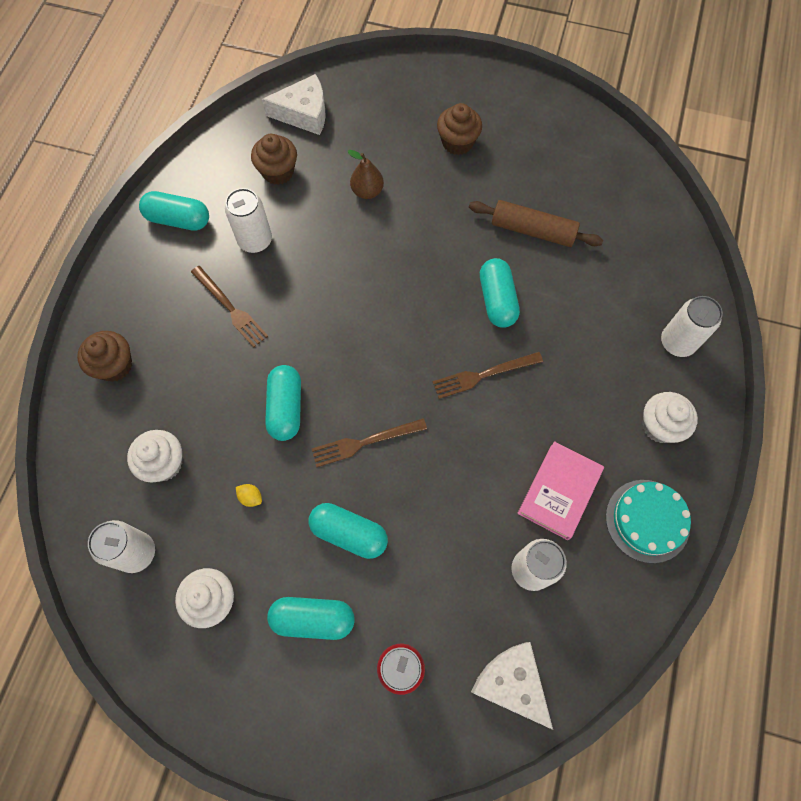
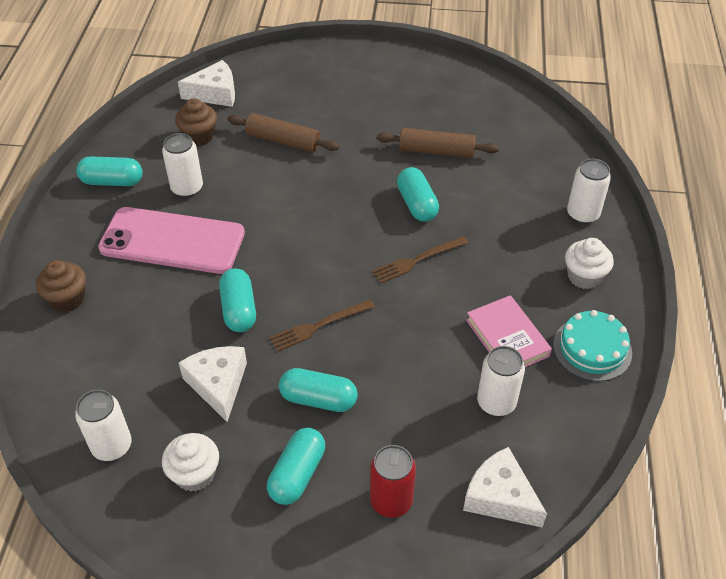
camera: 10 degrees left, 20 degrees down
(164, 463) = (128, 369): white cupcake -> none
(230, 308) = (172, 241): brown fork -> pink phone
(251, 497) = (218, 384): yellow lemon -> white cheese
(313, 619) = (297, 474): turquoise capsule -> turquoise capsule turned 60 degrees counterclockwise
(367, 191) = (283, 141): brown pear -> brown rolling pin
(457, 142) = (356, 98): brown cupcake -> none
(559, 491) = (507, 338): pink book -> pink book turned 45 degrees counterclockwise

